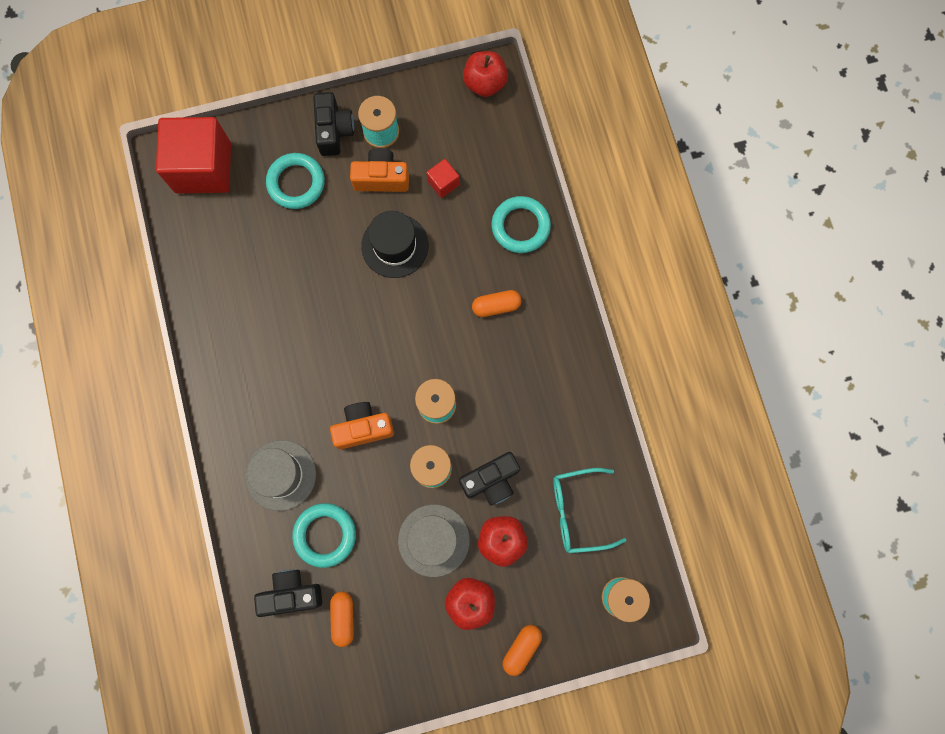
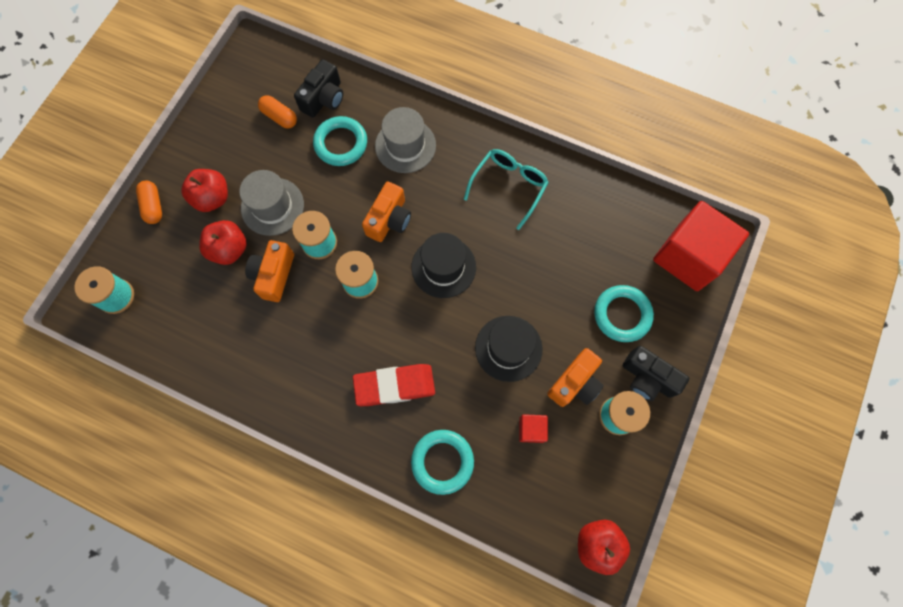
camera: 130 degrees right, 5 degrees down
(368, 348) = (443, 267): none -> black hat
(491, 480) = (274, 275): black camera -> orange camera
(496, 306) = (394, 385): orange capsule -> red eraser
(578, 511) = (197, 316): turquoise glasses -> turquoise glasses (509, 186)

